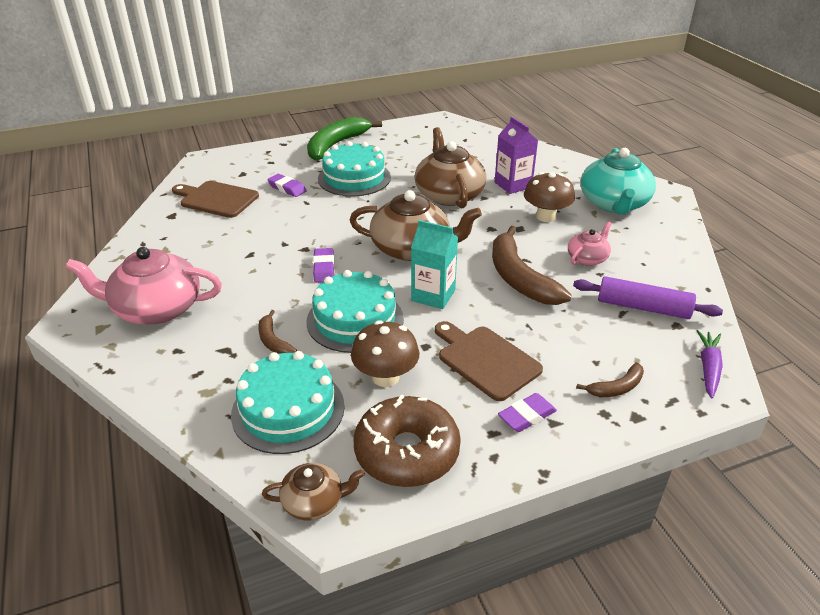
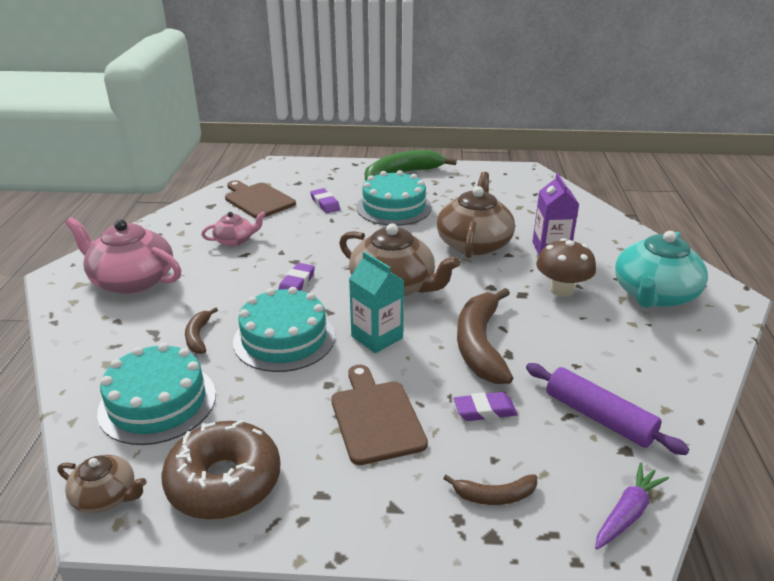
camera: 25 degrees right, 5 degrees down
(385, 377) = (266, 402): brown mushroom -> none
(527, 416) = (370, 490): purple eraser -> purple eraser (485, 410)
(587, 258) = (574, 345): pink teapot -> pink teapot (235, 240)

